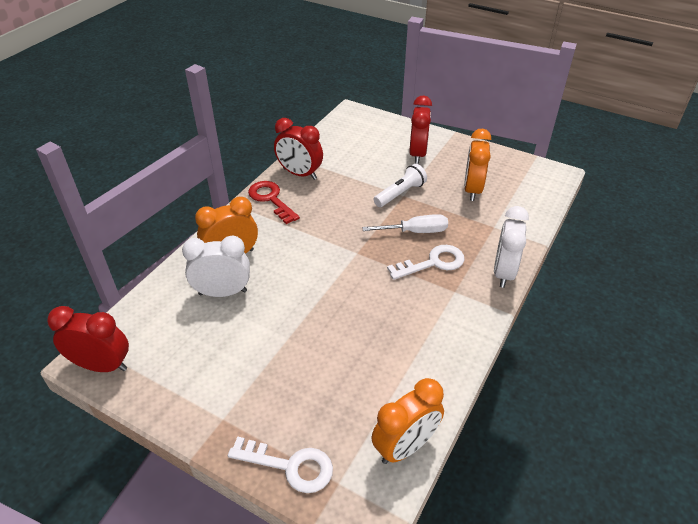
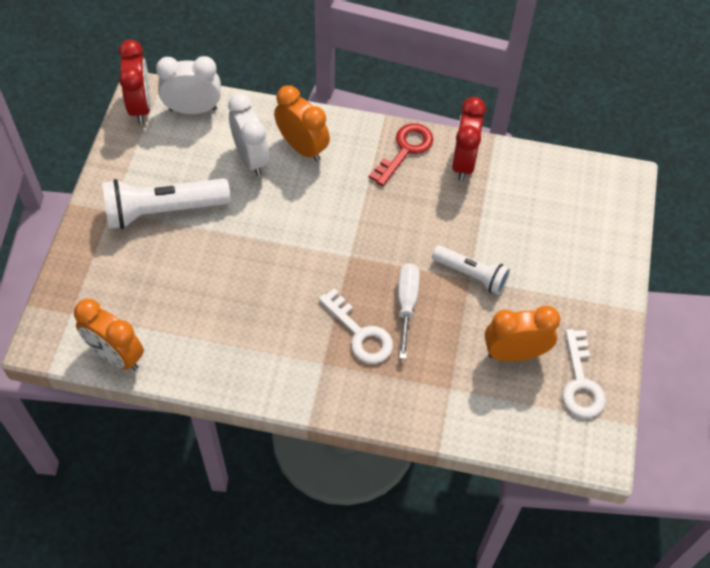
camera: 70 degrees right, 15 degrees up
(246, 371) = (163, 210): none -> white flashlight
(290, 466) = (78, 274): white key -> white key (580, 382)
(415, 232) = (406, 305): white screwdriver -> white screwdriver turned 150 degrees counterclockwise
(418, 154) = (564, 276): red clock -> none
(503, 272) = (370, 409): white clock -> white clock (193, 109)

